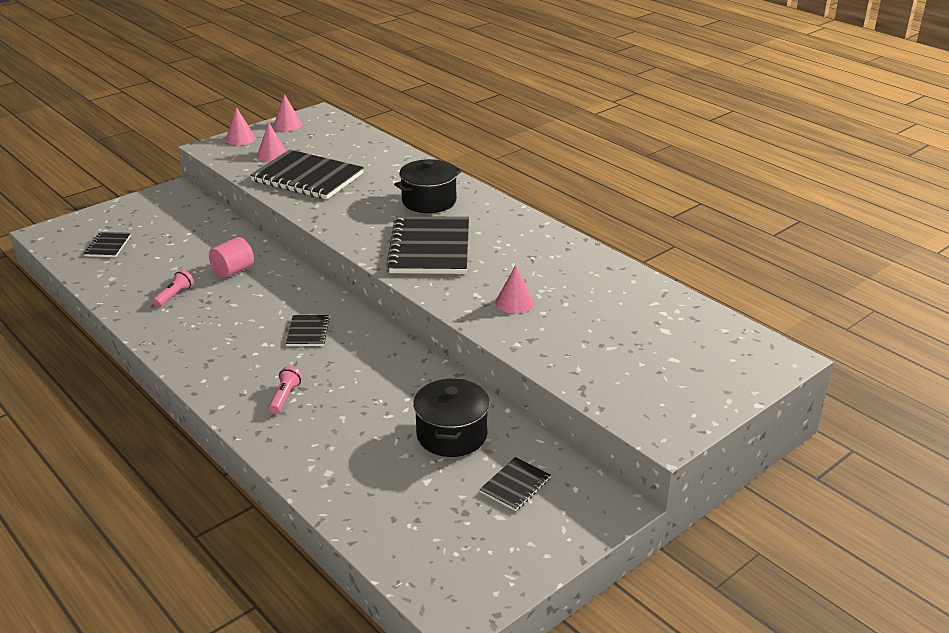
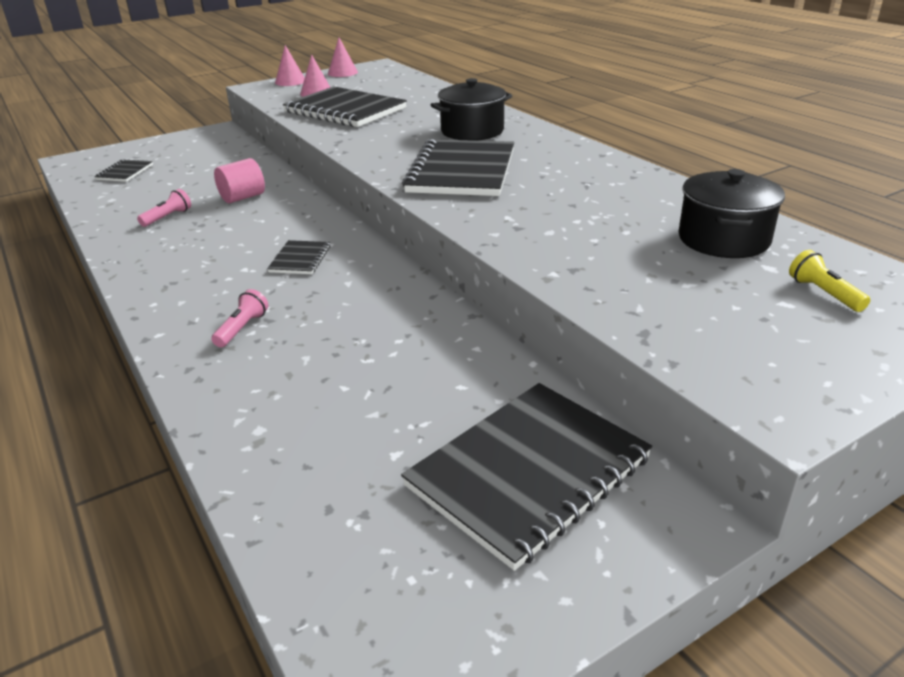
camera: 10 degrees right, 0 degrees up
(452, 435) = (447, 391): black pot -> black pot (723, 239)
(514, 302) = (557, 227): pink cone -> none
(515, 485) = (528, 472): black notebook -> black notebook, size x2.16
(698, 350) = (823, 293): none -> yellow flashlight

